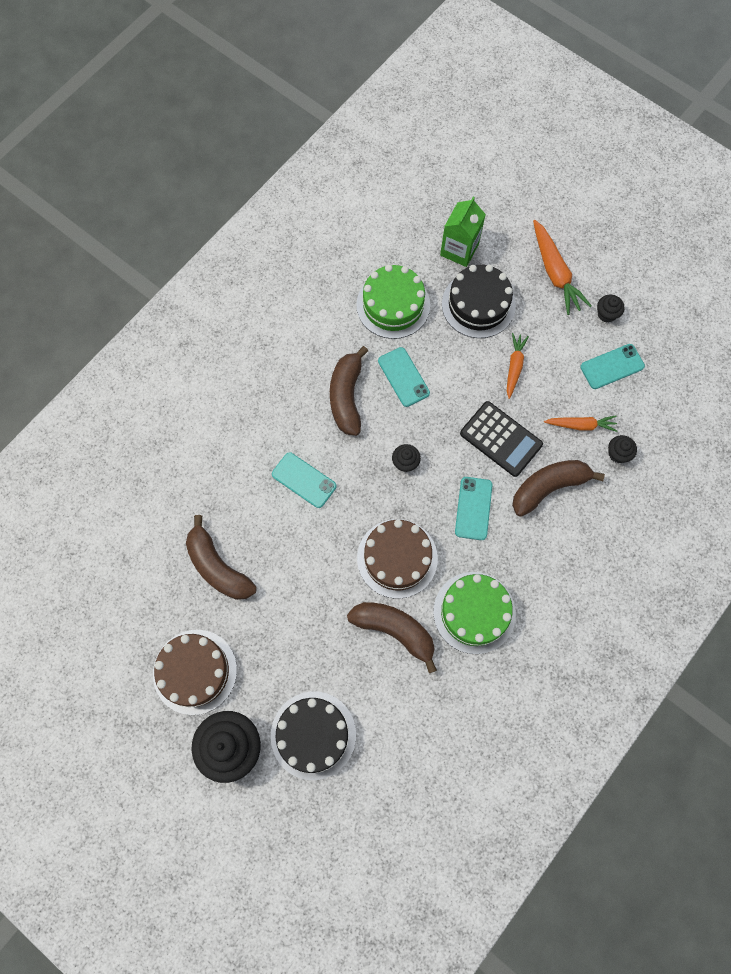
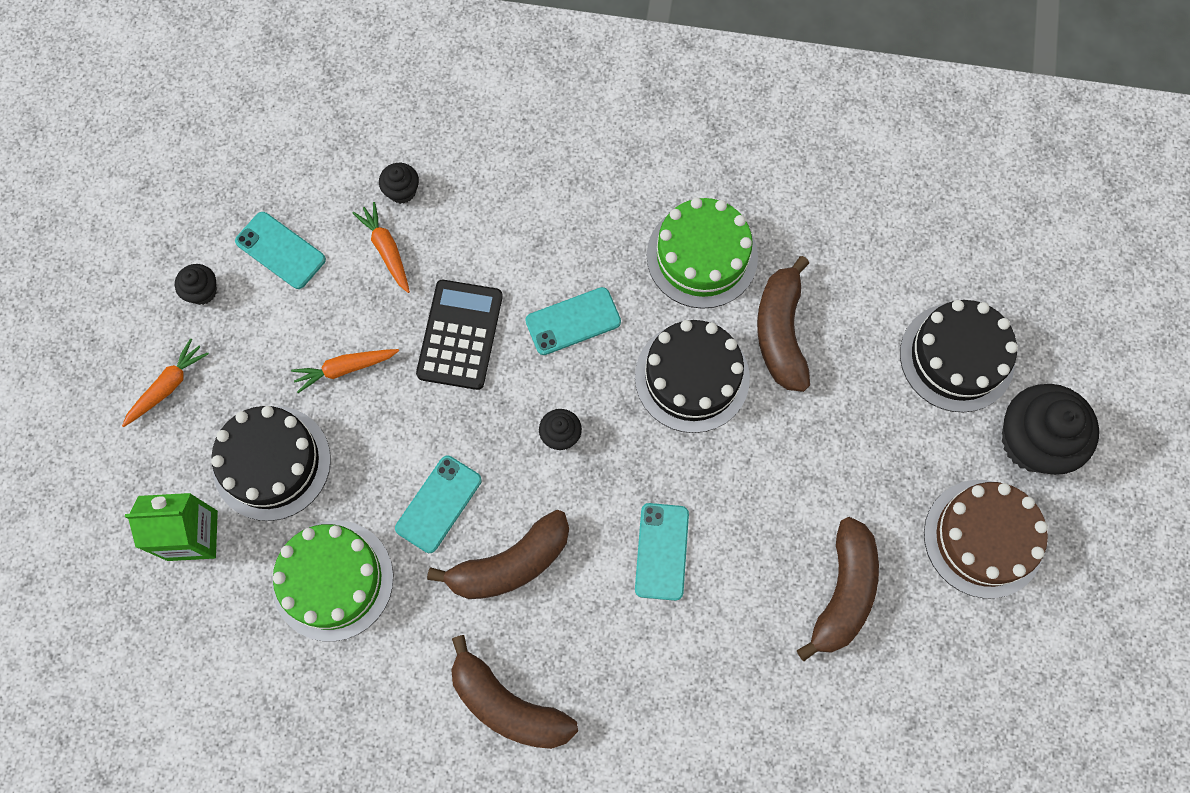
camera: 120 degrees left, 0 degrees up
(397, 558) = (692, 377): brown cake -> black cake
(548, 487) = (493, 248): brown banana -> brown banana (508, 705)
(555, 272) = (167, 386): orange carrot -> orange carrot, size x0.63

